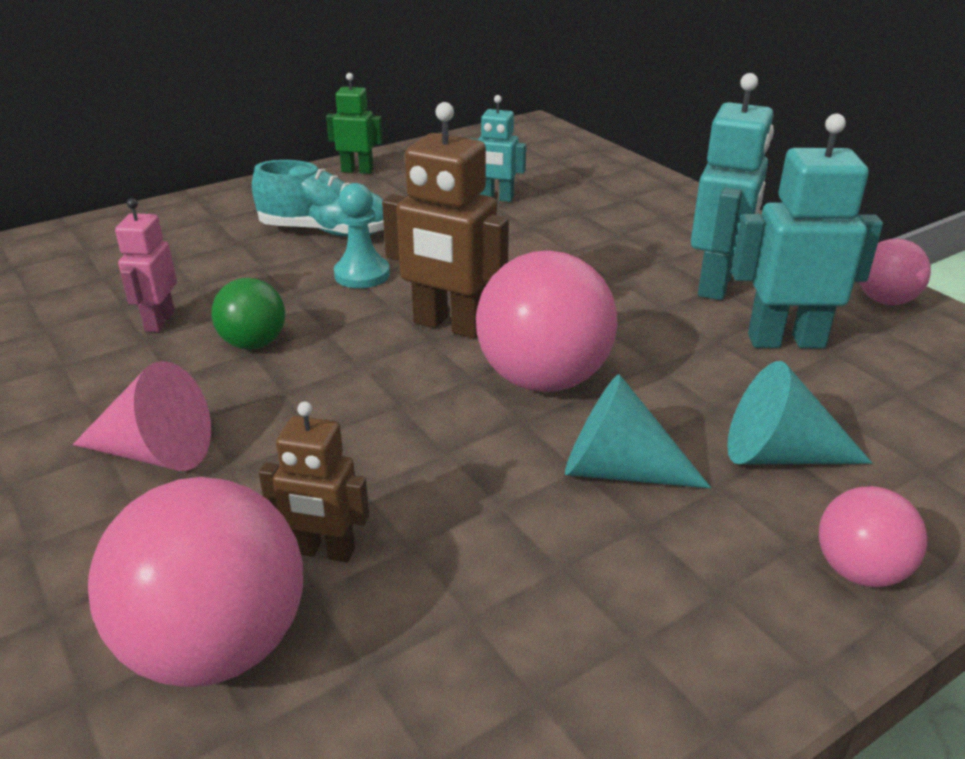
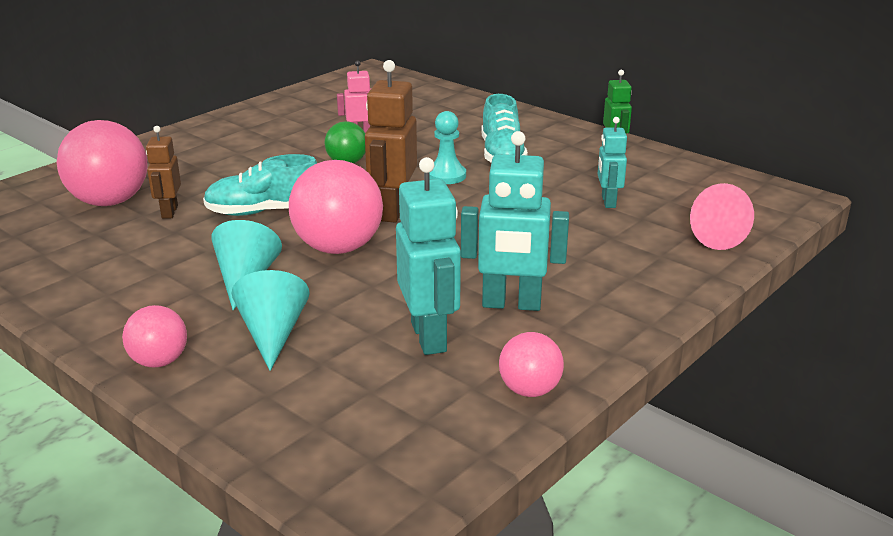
camera: 75 degrees right, 5 degrees down
(156, 453) = (239, 162): pink cone -> pink cone (711, 235)
(387, 437) = (264, 211): none -> turquoise shoe

